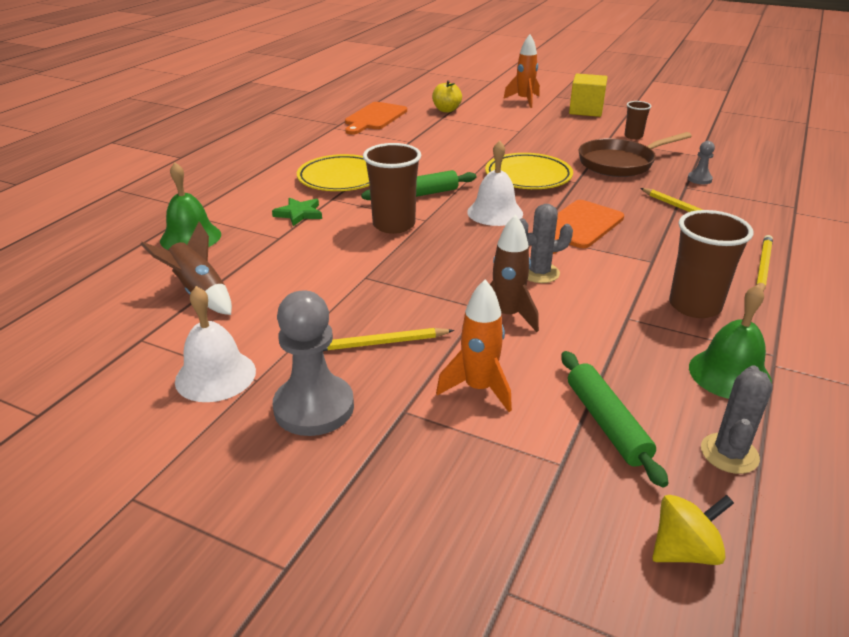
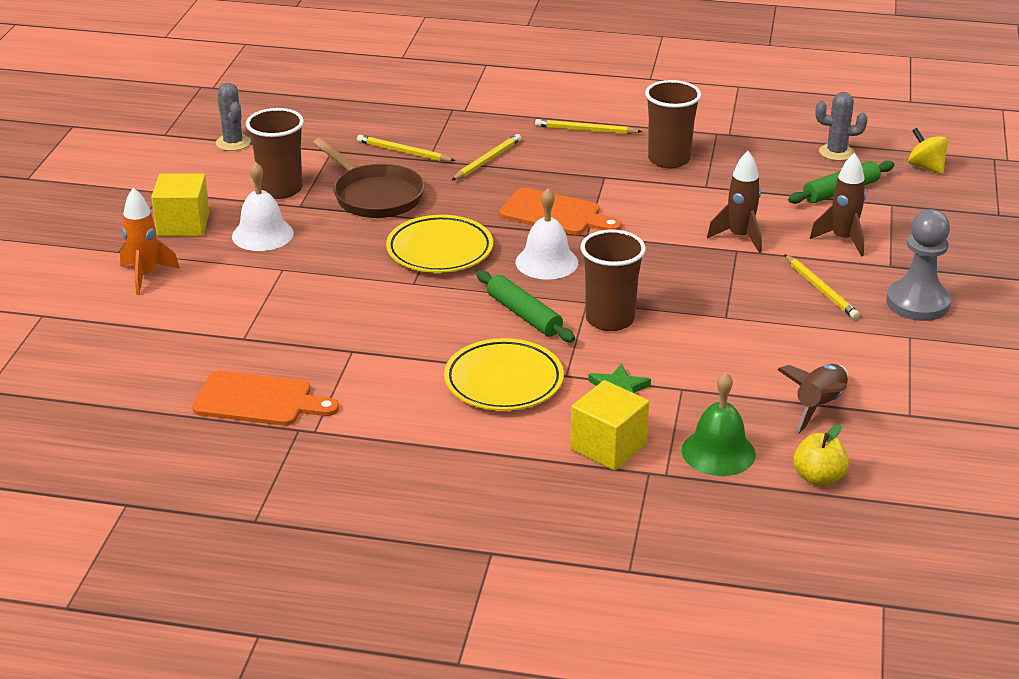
camera: 105 degrees left, 0 degrees up
(215, 375) = (921, 357): white bell -> white bell (262, 234)
(238, 201) = (608, 447): none -> yellow cube
(446, 110) = (206, 339): yellow apple -> yellow apple (818, 478)
(478, 389) = (842, 239): orange rocket -> brown rocket
(539, 273) = (659, 228): grey cactus -> grey cactus (233, 143)
(633, 136) = (280, 189): brown cup -> brown cup, size x1.82
(699, 179) = (403, 152): grey pawn -> yellow pencil
(729, 374) = (752, 149): green bell -> none

